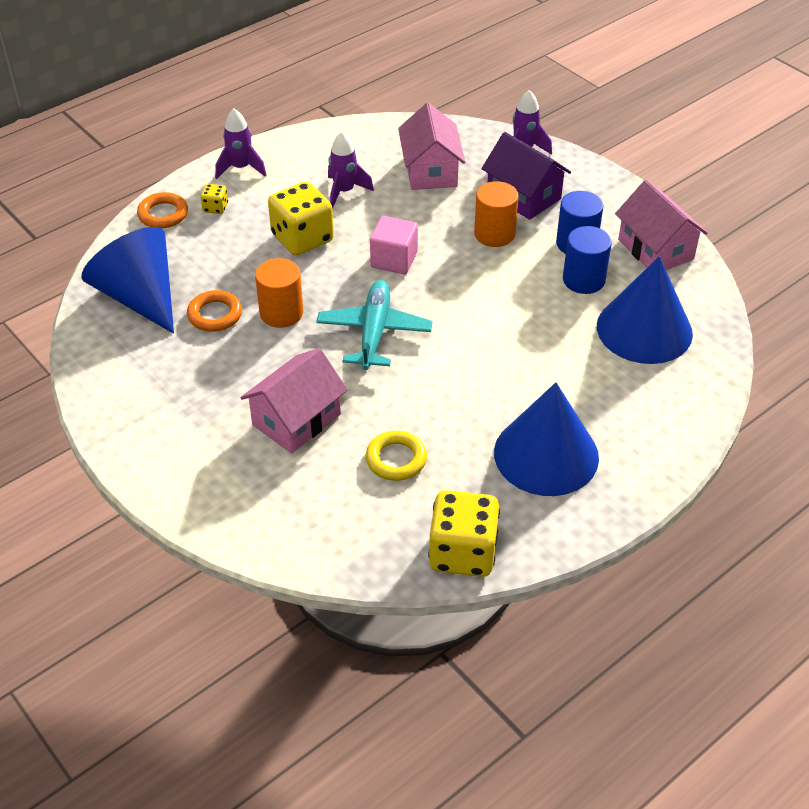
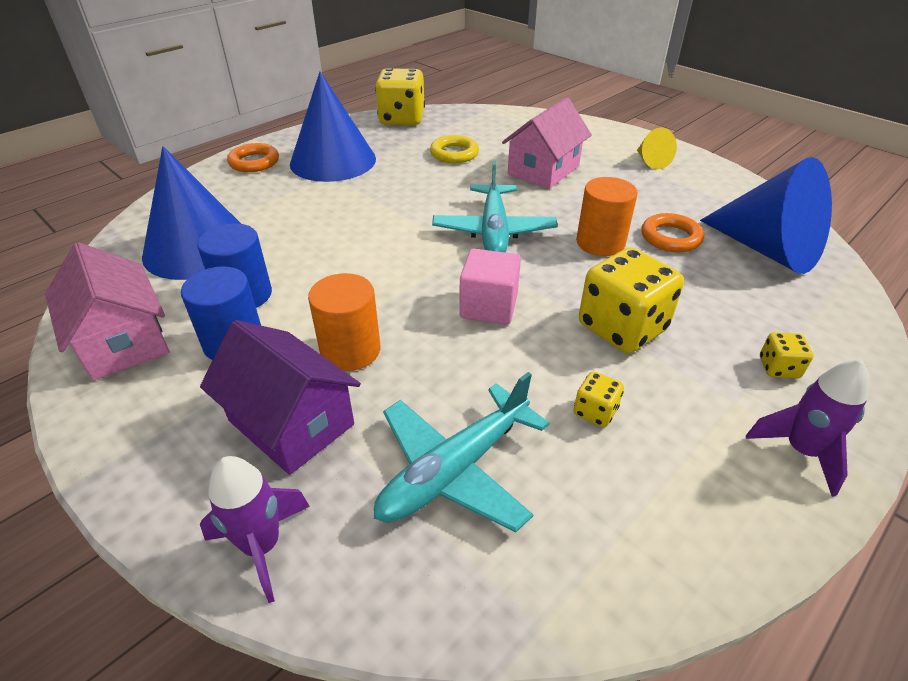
camera: 175 degrees right, 5 degrees down
(163, 214) = (844, 352): orange ring -> orange ring (254, 162)
(163, 427) = (651, 161): none -> yellow cone
(344, 191) = (595, 411): purple rocket -> yellow dice
(430, 171) = (454, 470): pink house -> turquoise plane

